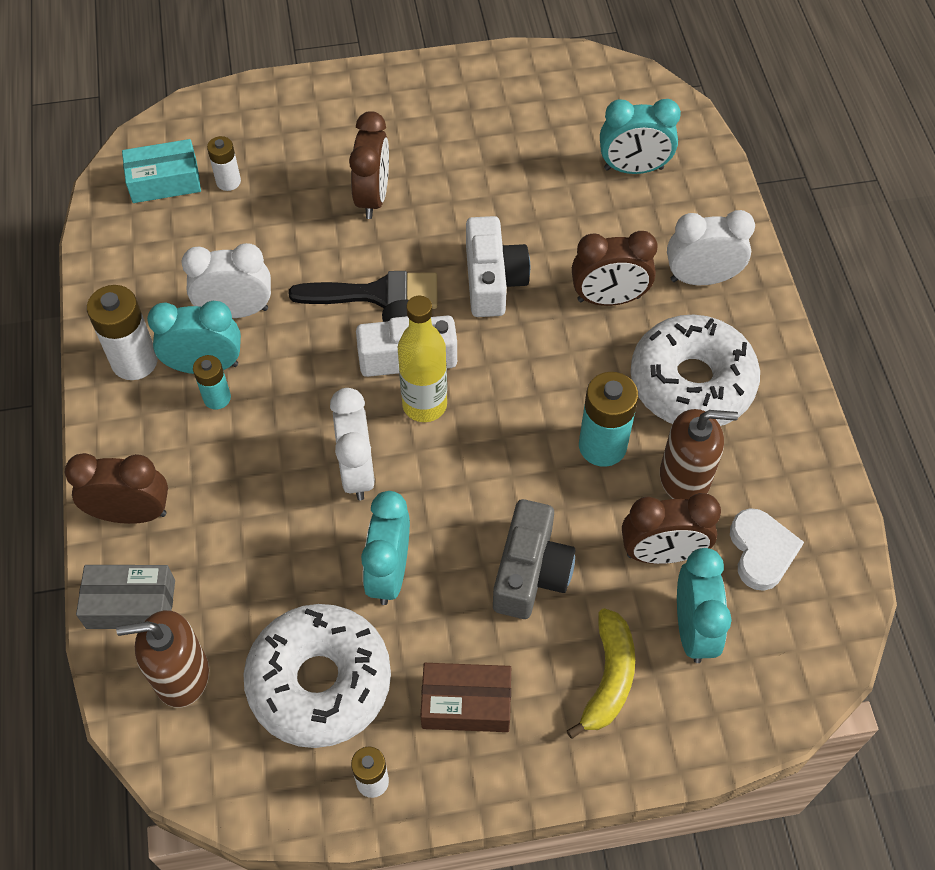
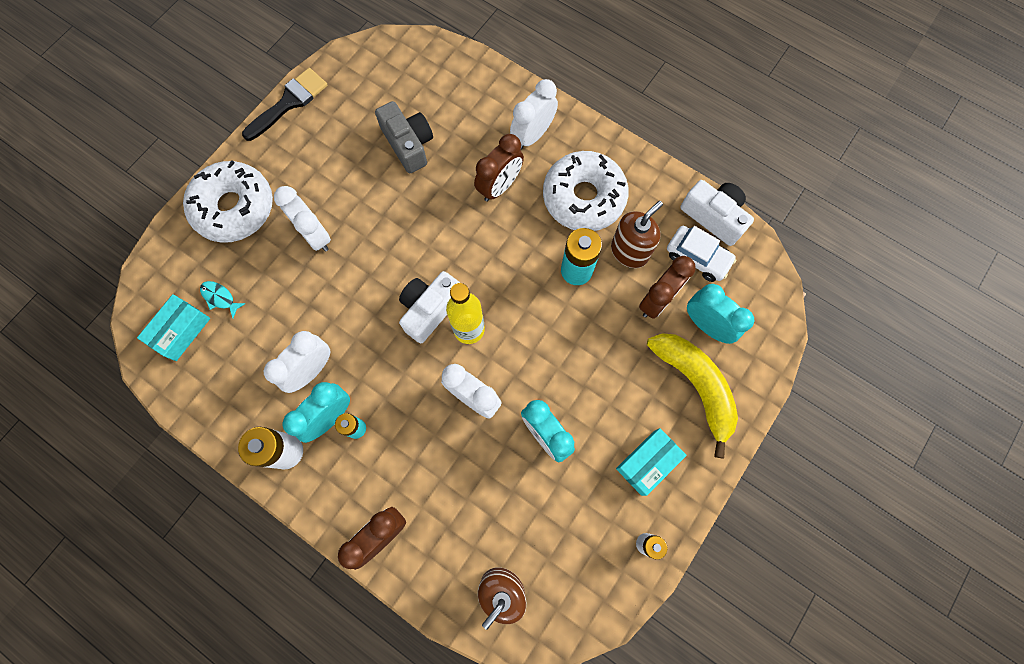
camera: 45 degrees left, 15 degrees up
(131, 604) = (436, 581): grey box -> none
(228, 181) = (220, 298): white battery -> turquoise fish
(320, 682) = (571, 522): white donut -> white donut (234, 208)
(373, 197) = (315, 235): brown clock -> white clock
(376, 294) = (378, 290): black brush -> black brush (289, 102)
(466, 704) = (648, 462): brown box -> turquoise box
(492, 280) = (431, 228): white camera -> white camera (713, 217)
(530, 572) = (609, 368): grey camera -> grey camera (408, 144)
(608, 678) = (695, 386): yellow banana -> yellow banana, size x1.52
(633, 169) = (437, 99): turquoise clock -> none
(761, 551) = (697, 257): white heart -> white car

